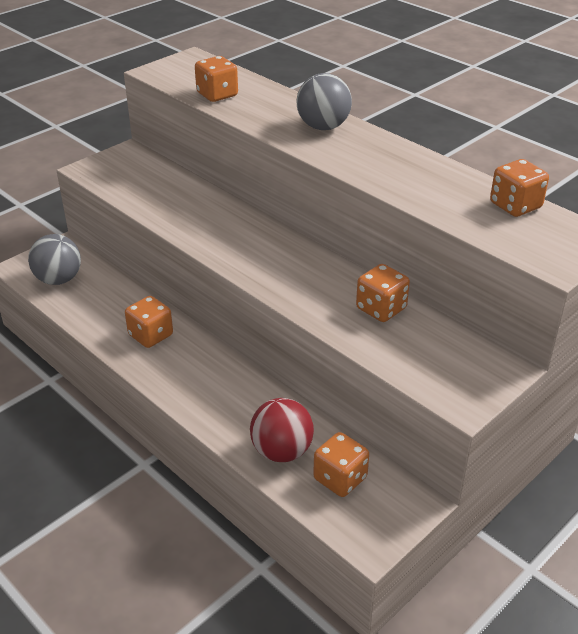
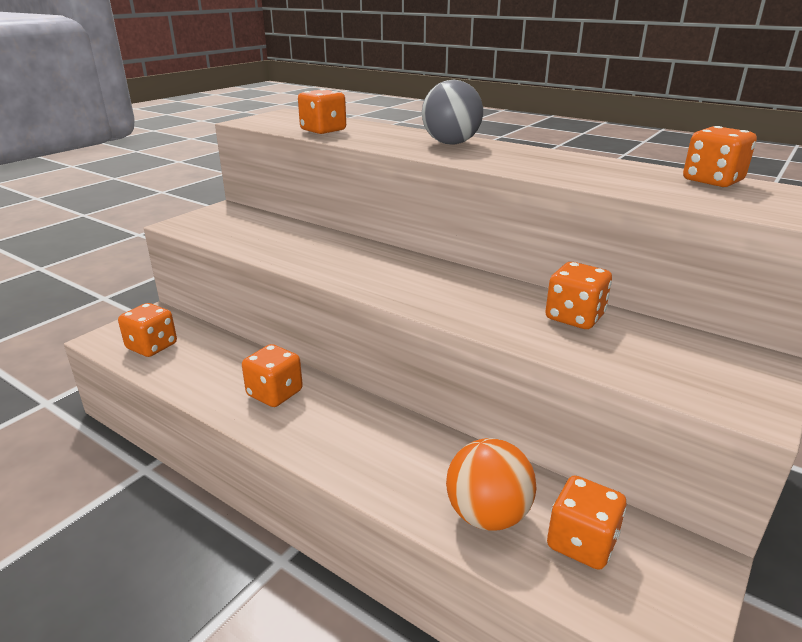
camera: 10 degrees left, 10 degrees down
(59, 279) = (152, 346): grey ball -> orange dice
(281, 451) = (487, 515): red ball -> orange ball

